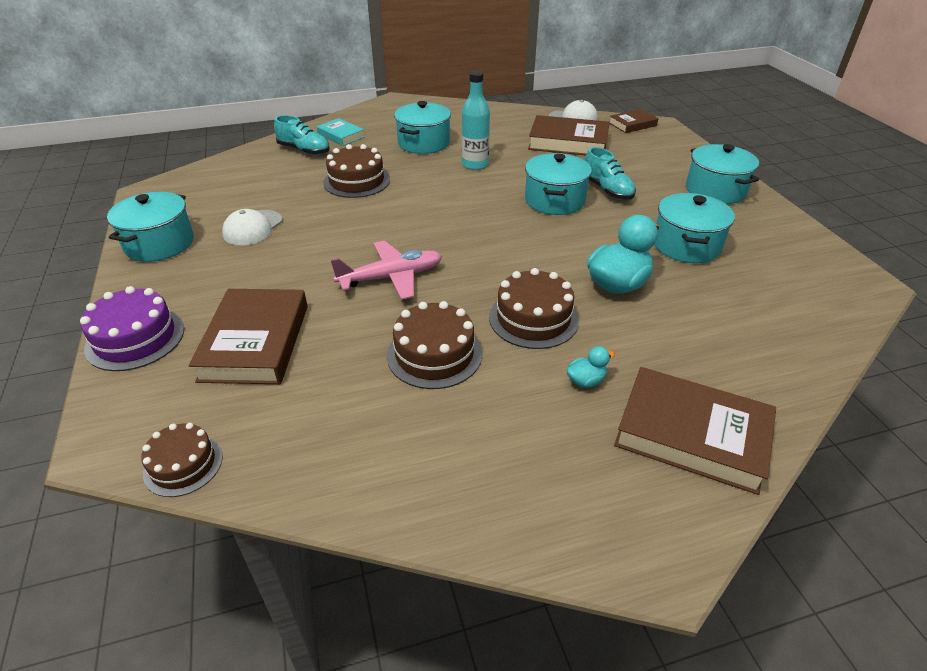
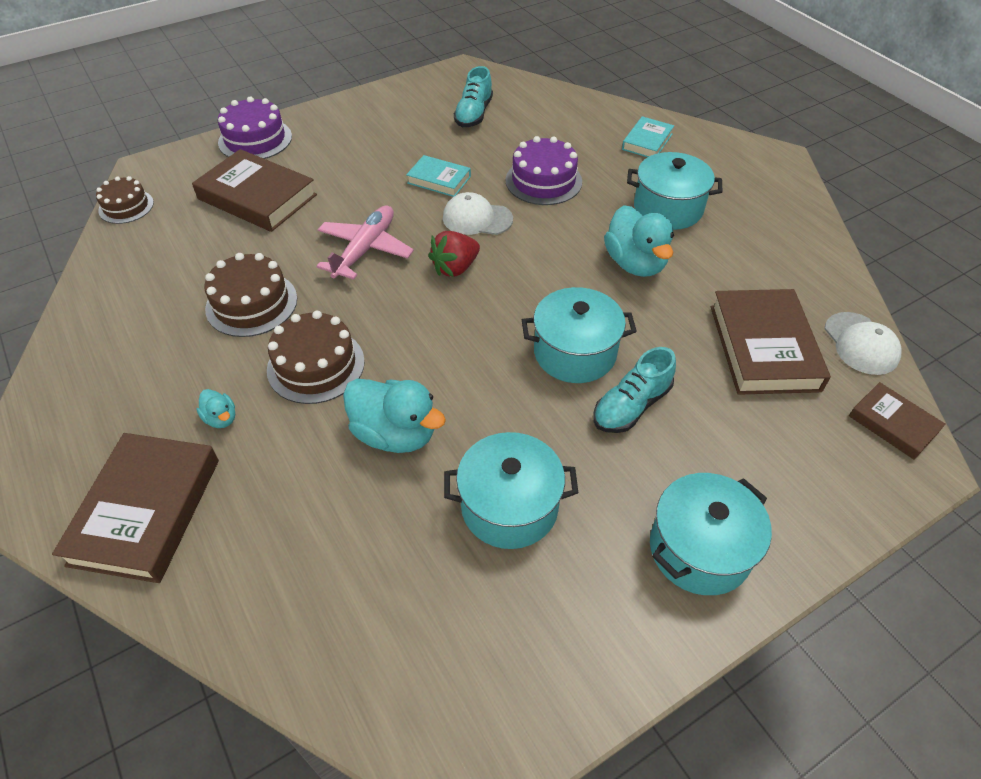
camera: 75 degrees right, 10 degrees up
(159, 244) = (382, 105): turquoise pot -> none
(253, 228) = (424, 143): white cap -> white cap (477, 218)
(255, 342) = (257, 197): brown book -> brown book turned 45 degrees clockwise
(304, 150) = (593, 128): turquoise shoe -> turquoise shoe (474, 114)
(316, 227) = (439, 180): none -> turquoise book
(356, 181) = (543, 181): brown cake -> purple cake
(391, 277) = (365, 249): pink plane -> pink plane turned 120 degrees counterclockwise
(442, 235) = (455, 268): none -> red strawberry
(475, 164) = (635, 263): turquoise bottle -> turquoise duck

